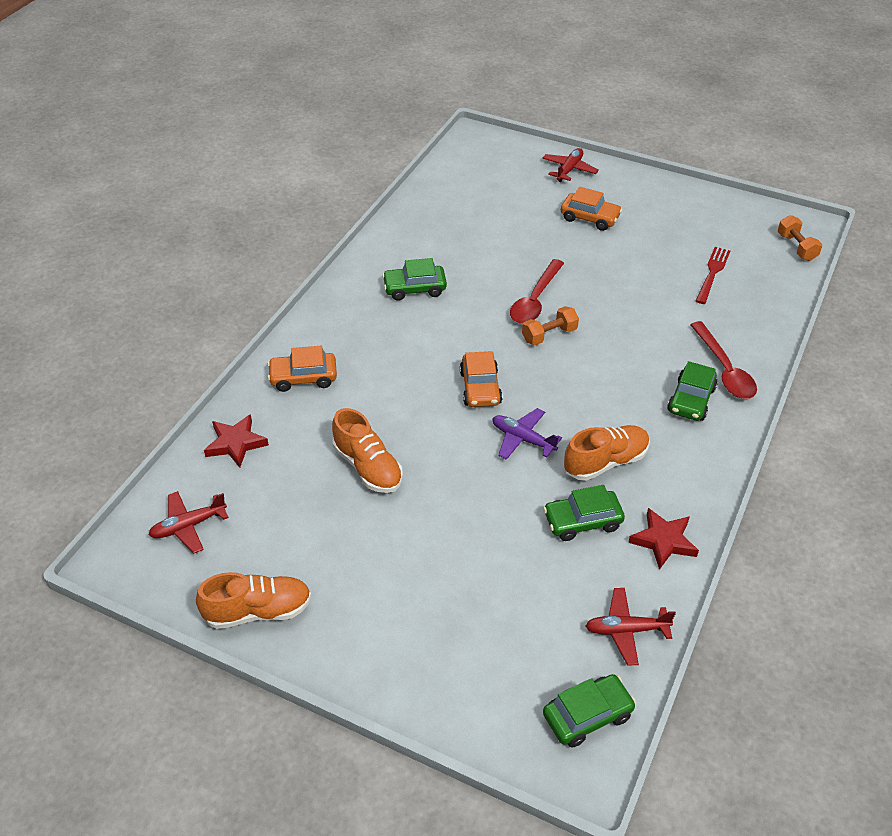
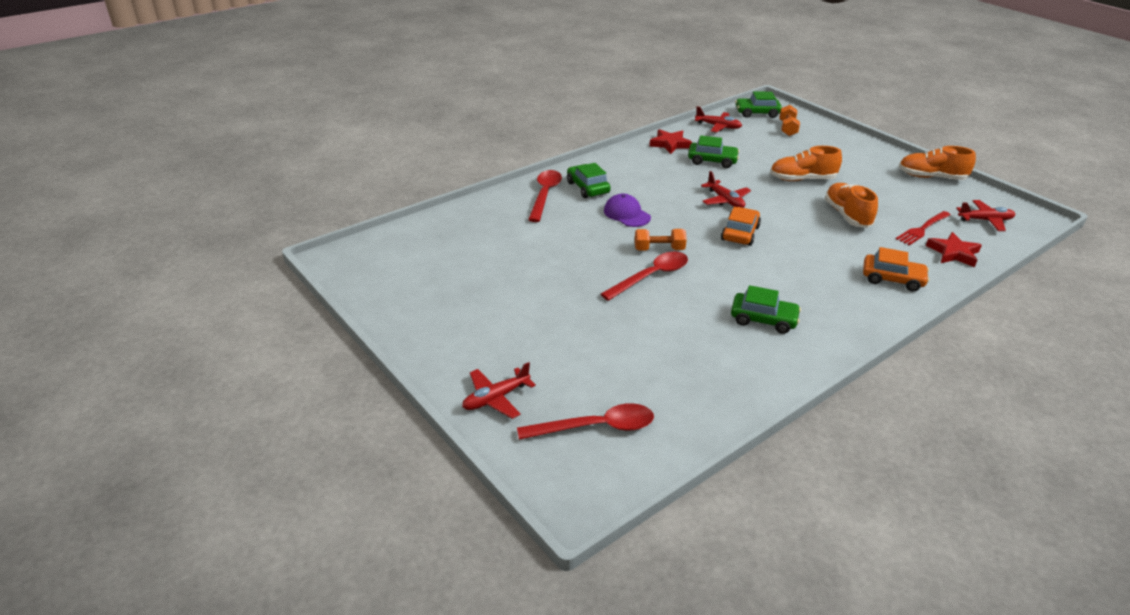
camera: 155 degrees left, 10 degrees down
(492, 173) = (596, 427): none -> red spoon
(523, 439) = (725, 200): purple plane -> red plane
(590, 218) = (530, 332): orange car -> none
(605, 462) = (676, 177): orange shoe -> orange shoe (802, 179)
(615, 373) = (626, 214): none -> purple cap
(691, 400) = (588, 188): green car -> green car turned 75 degrees counterclockwise
(712, 273) = (473, 250): red fork -> red fork (922, 229)
(796, 247) = (374, 247): orange dumbbell -> orange dumbbell (787, 128)

